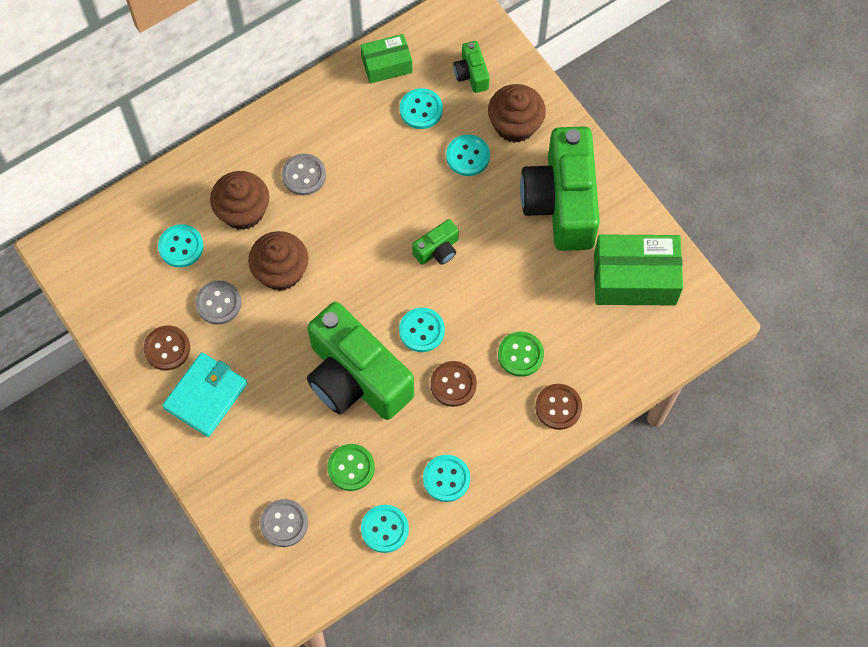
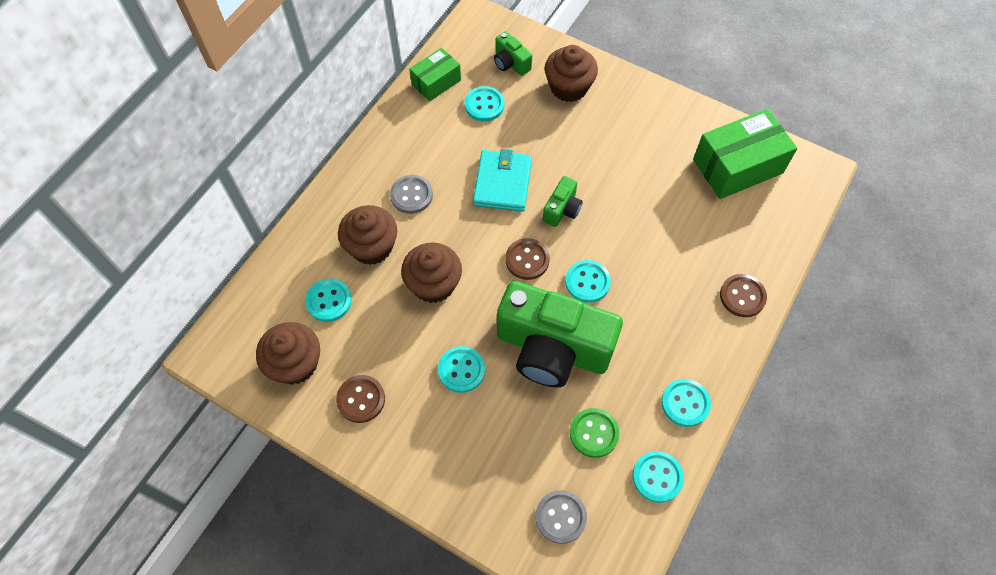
camera: 25 degrees left, 5 degrees down
(126, 292) = (295, 363): none -> brown cupcake
(205, 396) = (420, 428): turquoise wallet -> turquoise wallet (502, 183)
(218, 303) = (390, 336): grey button -> none
(453, 384) = (641, 316): brown button -> brown button (527, 260)
(468, 156) = (544, 126): turquoise button -> turquoise button (461, 370)
(520, 354) = (683, 266): green button -> none
(561, 202) = (642, 131): green camera -> none

